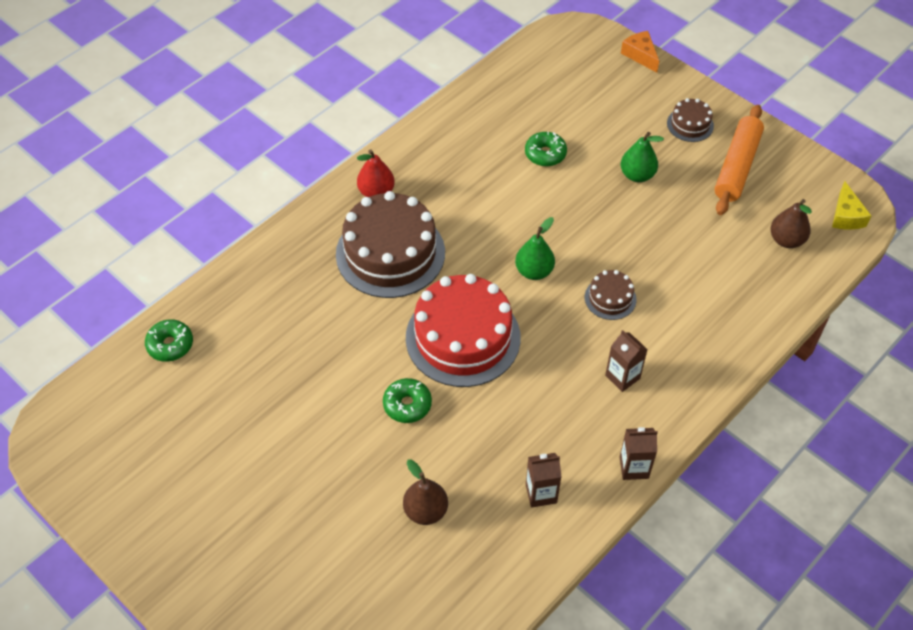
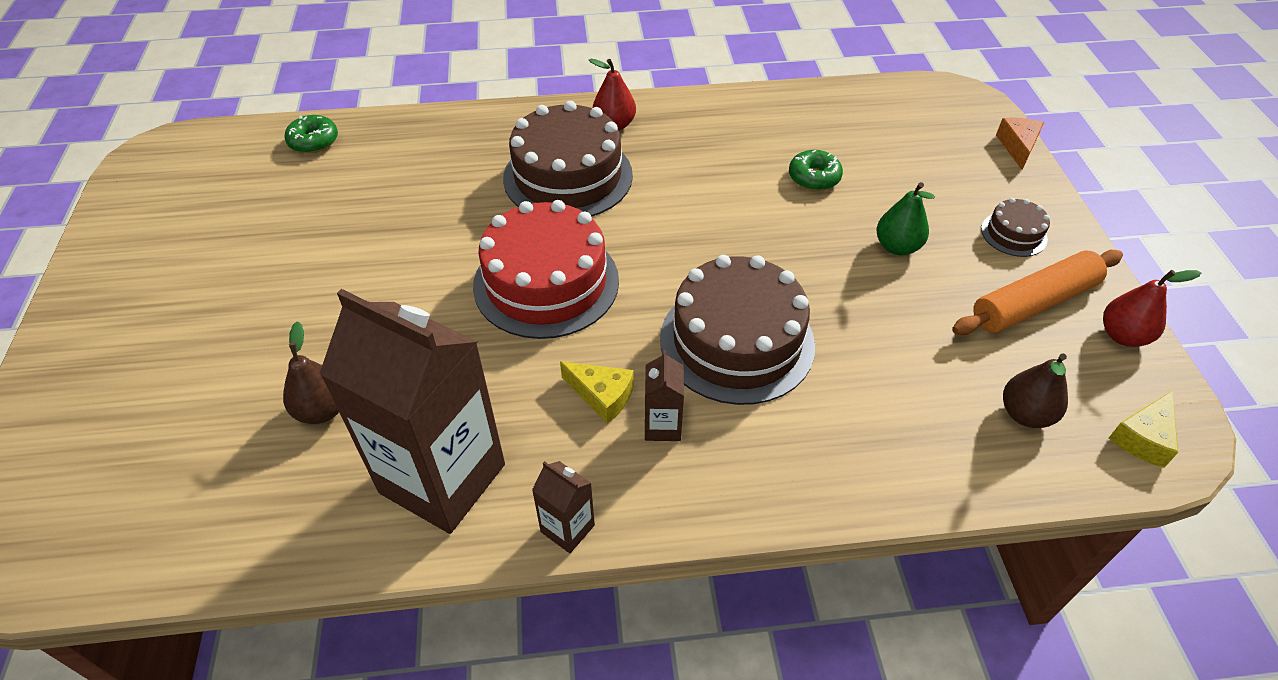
camera: 40 degrees right, 5 degrees down
(407, 405) = (426, 306): green donut -> none
(534, 271) = (684, 268): green pear -> none
(541, 493) = (442, 478): brown carton -> brown carton, size x2.42
(573, 384) = (602, 396): none -> yellow cheese
(610, 298) = (737, 341): brown cake -> brown cake, size x2.17
(793, 159) = (1122, 336): none -> red pear

